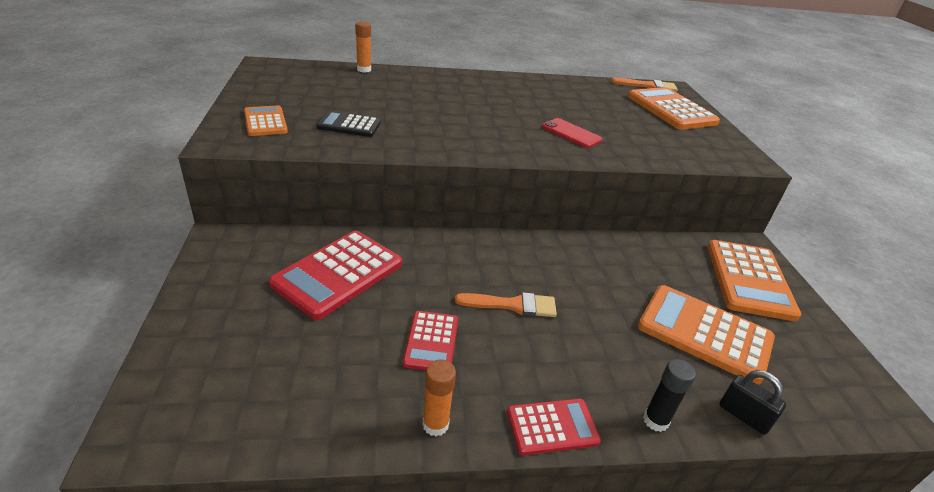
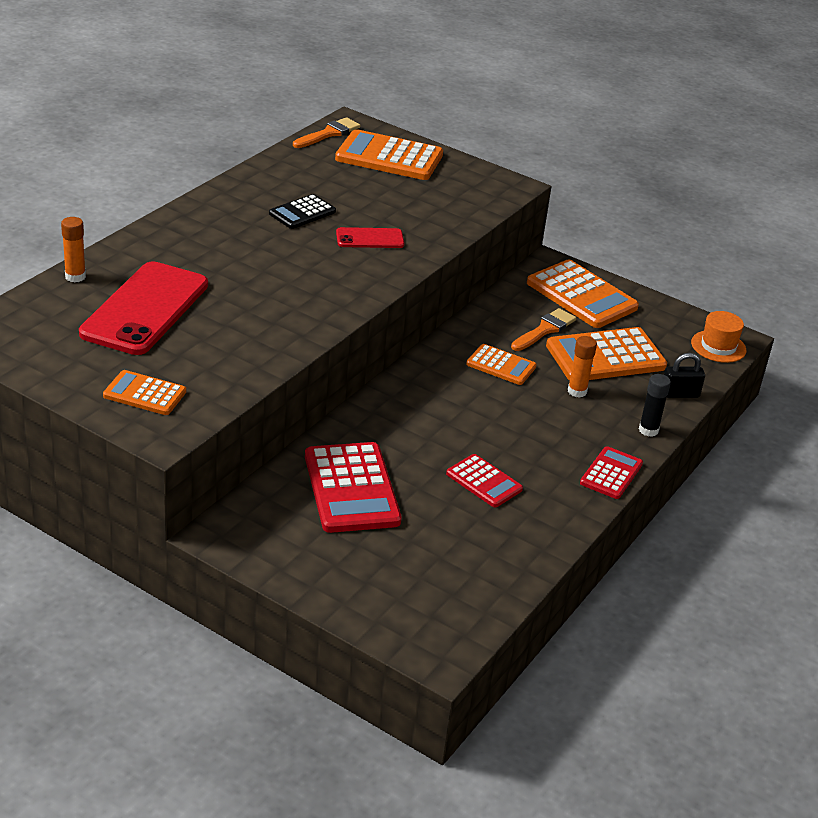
camera: 50 degrees left, 0 degrees up
(349, 125) = (211, 349): black calculator -> black calculator (302, 213)
(362, 95) = (145, 309): none -> red phone
(435, 424) = (561, 520): orange glue stick -> orange glue stick (577, 391)
(512, 305) = (487, 422): orange brush -> orange brush (545, 330)
(593, 279) = (501, 365): none -> orange calculator
(858, 407) = (718, 346): none -> orange hat

